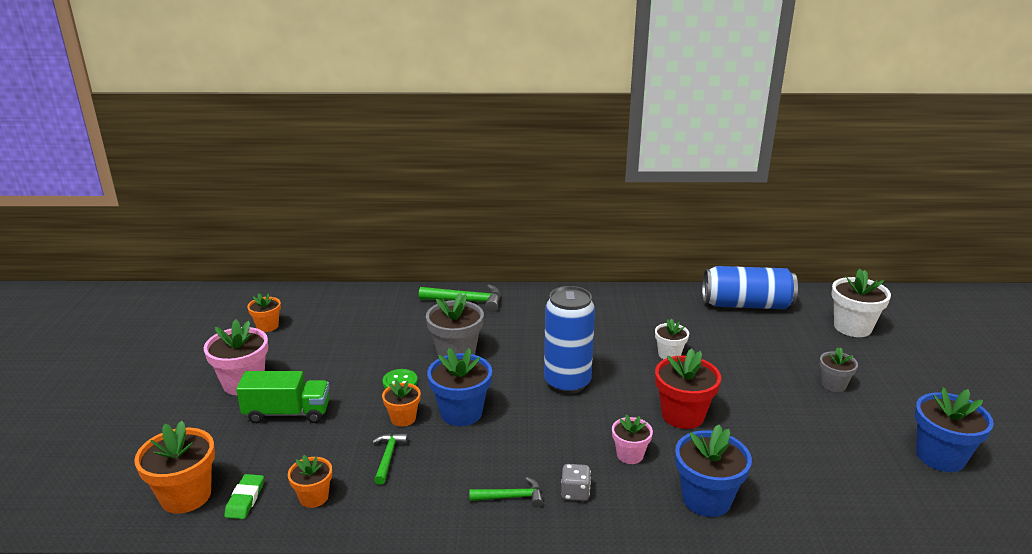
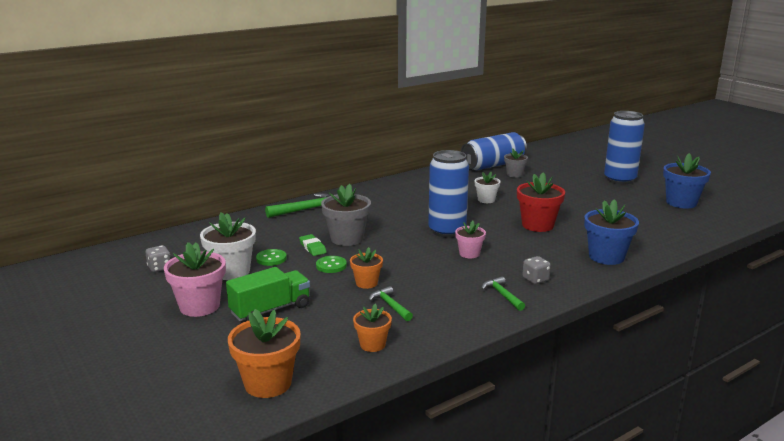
camera: 35 degrees left, 5 degrees down
(245, 499) = (321, 366): green eraser -> green eraser (312, 247)
(267, 326) = (159, 268): orange flower pot -> grey dice
(362, 351) = (271, 259): none -> green button
(461, 413) = (402, 267): blue flower pot -> none
(511, 497) = (502, 295): green hammer -> green hammer turned 75 degrees counterclockwise
(630, 455) = (537, 252): pink flower pot -> pink flower pot (469, 254)
(833, 385) = (592, 188): grey flower pot -> grey flower pot (514, 174)
(852, 327) = (564, 161): white flower pot -> white flower pot (231, 271)
(895, 384) = (619, 180): none -> blue can

